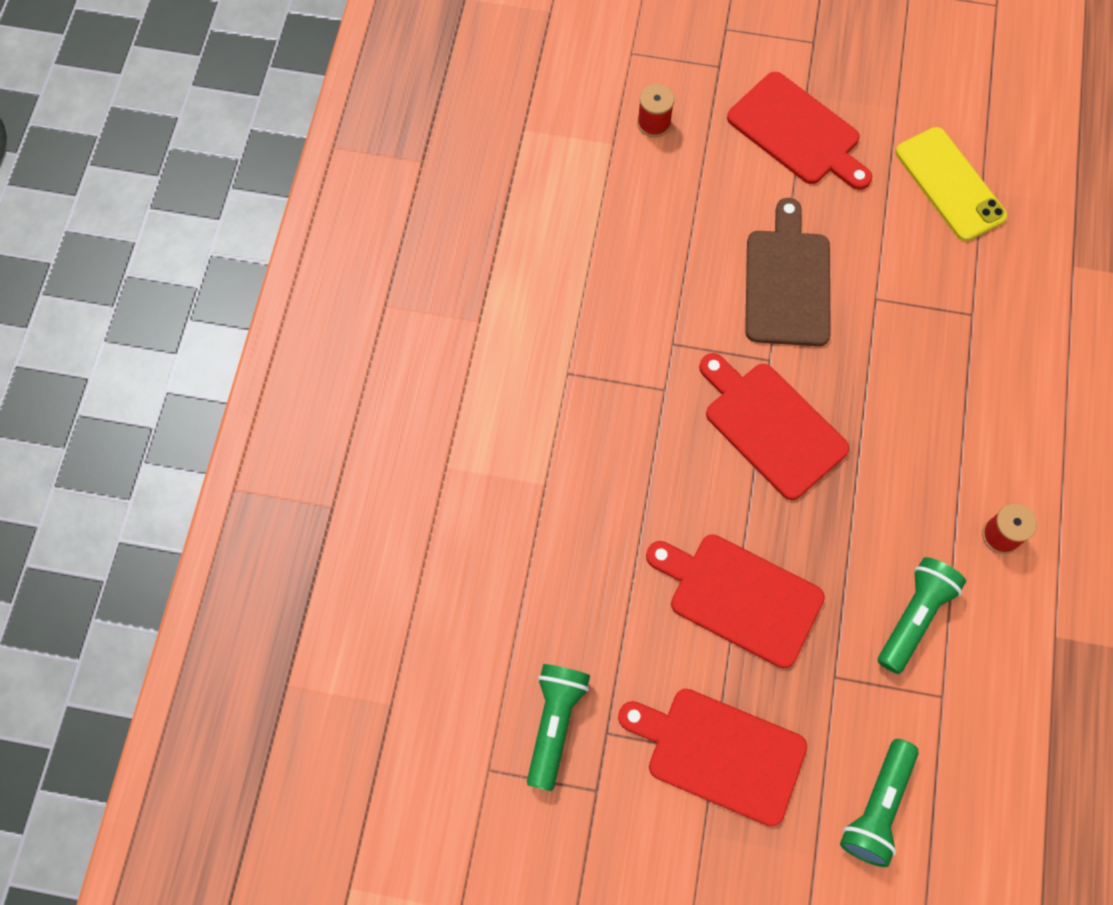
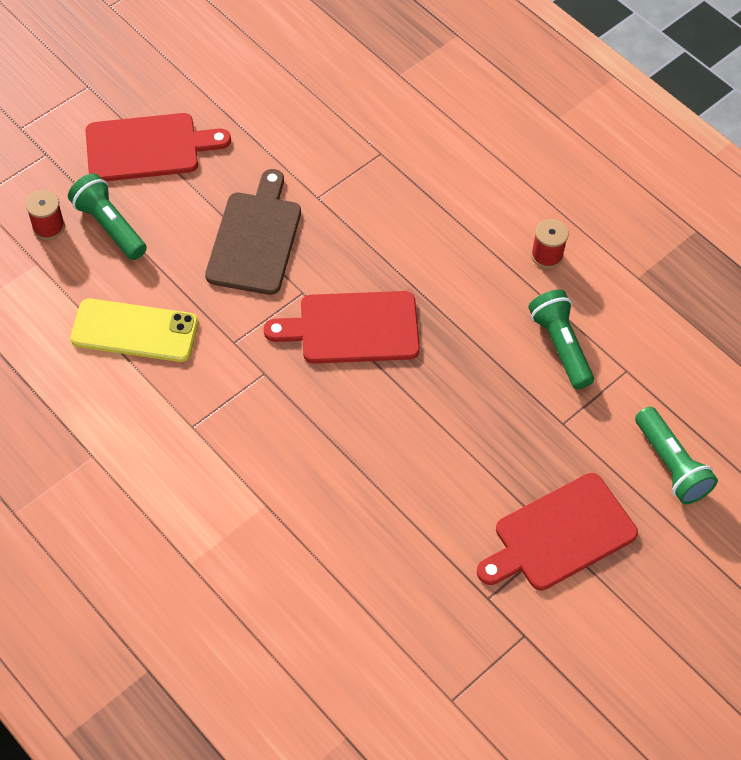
camera: 55 degrees left, 10 degrees down
(554, 724) = (453, 629): green flashlight -> green flashlight (109, 226)
(740, 597) = (459, 439): red cutting board -> none
(787, 282) = (255, 239): brown cutting board -> brown cutting board turned 60 degrees clockwise
(950, 184) = (276, 93): yellow phone -> yellow phone (135, 331)

